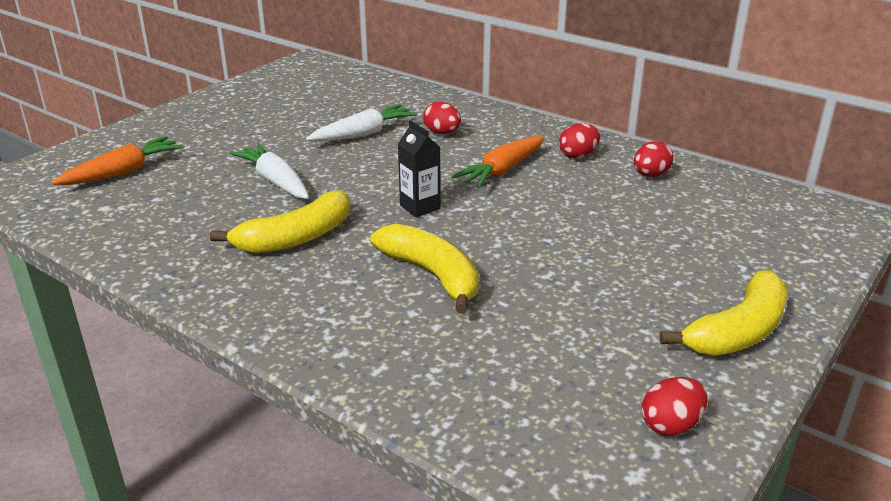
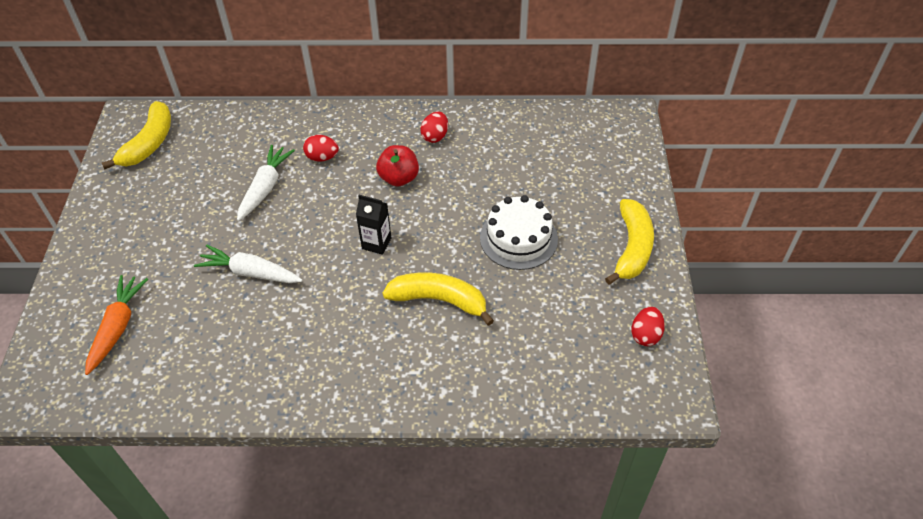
camera: 35 degrees left, 20 degrees up
(296, 238) = (322, 318): yellow banana -> yellow banana (149, 143)
(502, 171) = (399, 178): orange carrot -> red apple
(587, 264) = (518, 238): none -> white cake
(650, 175) = (494, 134): red egg -> none

